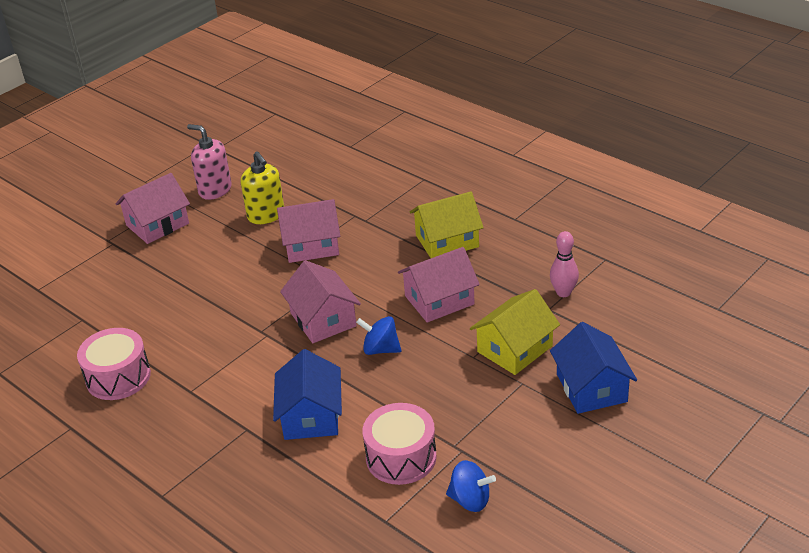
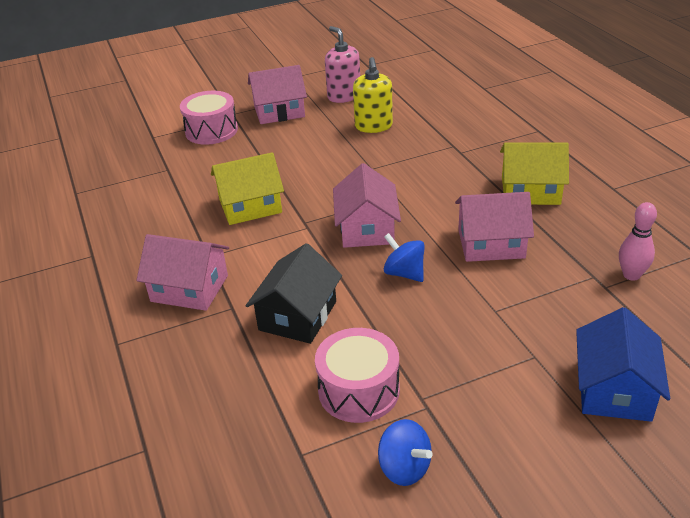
camera: 25 degrees right, 0 degrees up
(118, 377) = (159, 225): pink drum -> pink drum (211, 131)
(311, 245) = (397, 161): pink house -> pink house (189, 288)
(311, 416) = (298, 316): blue house -> black house
(515, 349) = (545, 317): yellow house -> yellow house (250, 206)

